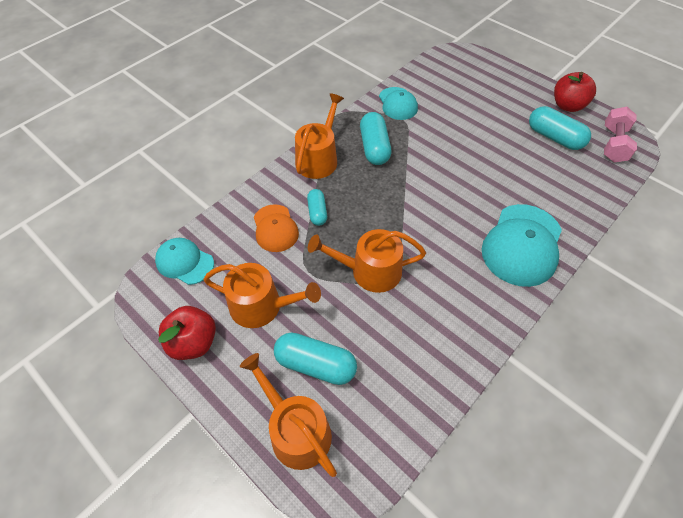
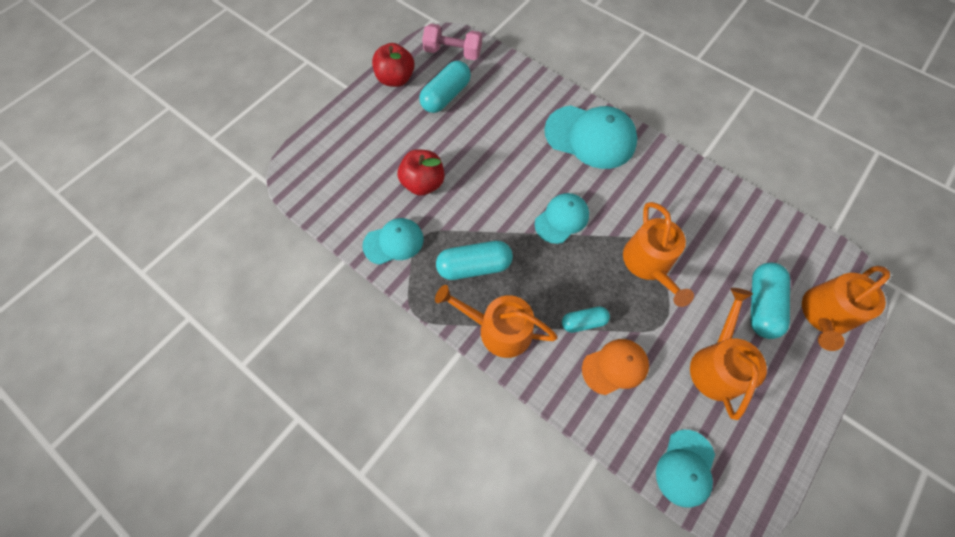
camera: 95 degrees left, 10 degrees up
(193, 342) = (777, 429): red apple -> red apple (423, 183)
(420, 209) = (562, 219): none -> turquoise cap

